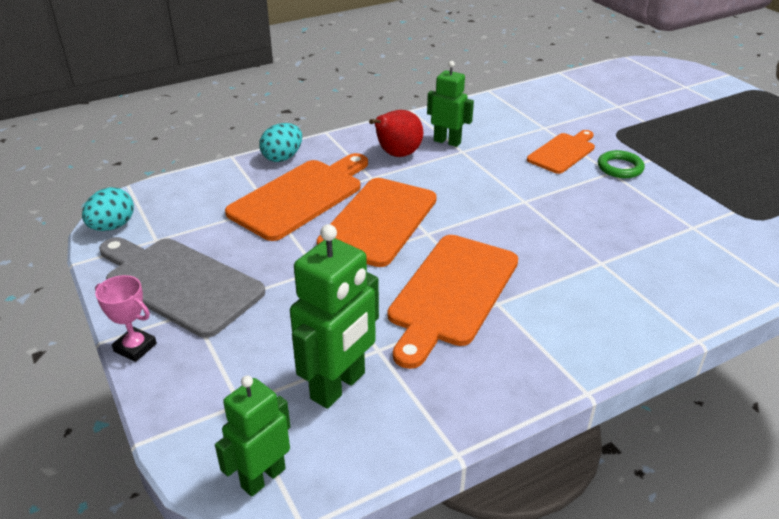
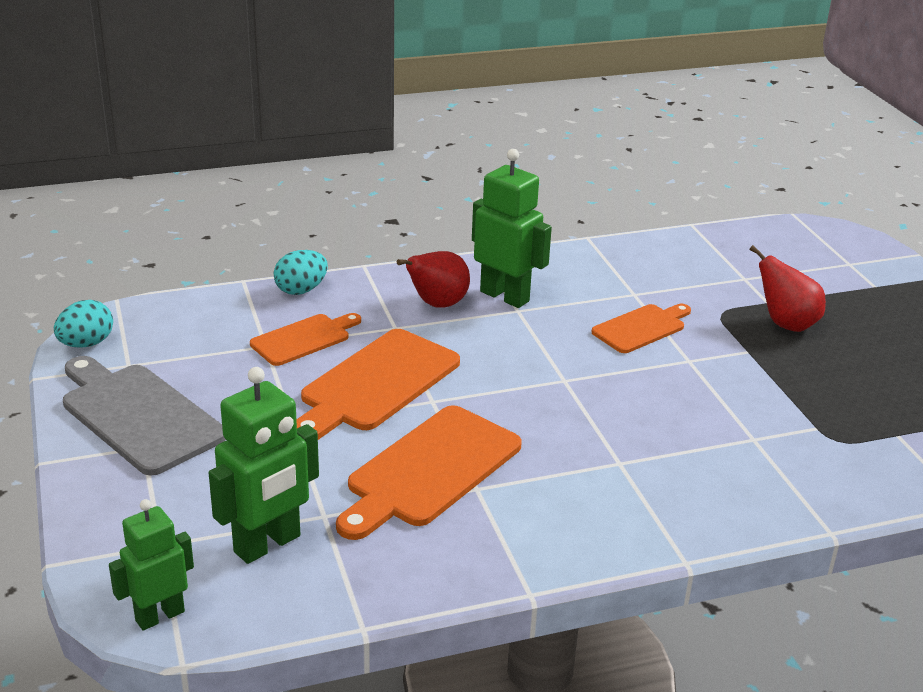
camera: 10 degrees right, 5 degrees down
(135, 347) = (73, 474): pink trophy -> none
(300, 197) = (304, 339): orange cutting board -> orange cutting board, size x0.60
(447, 141) = (505, 296): green robot -> green robot, size x1.52
(620, 168) = (703, 356): green ring -> none
(666, 135) = (786, 324): none -> red pear

